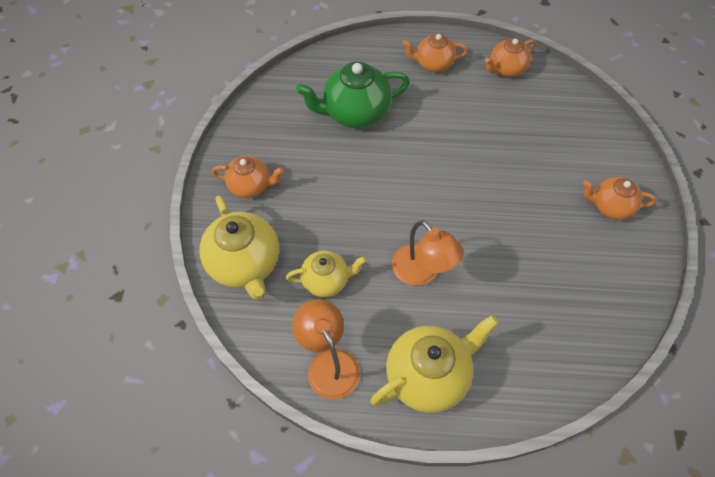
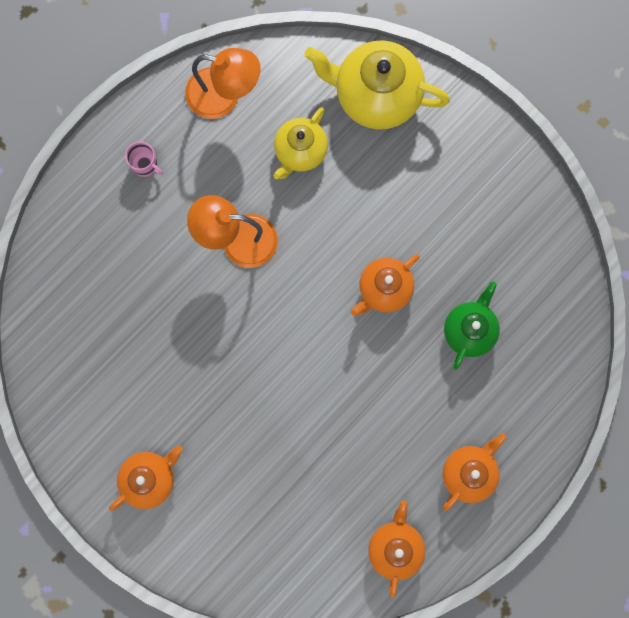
camera: 130 degrees right, 20 degrees up
(250, 186) = (460, 161): orange teapot -> orange teapot (384, 289)
(355, 113) = (469, 330): green teapot -> green teapot, size x0.61
(428, 376) = (145, 165): yellow teapot -> pink mug

